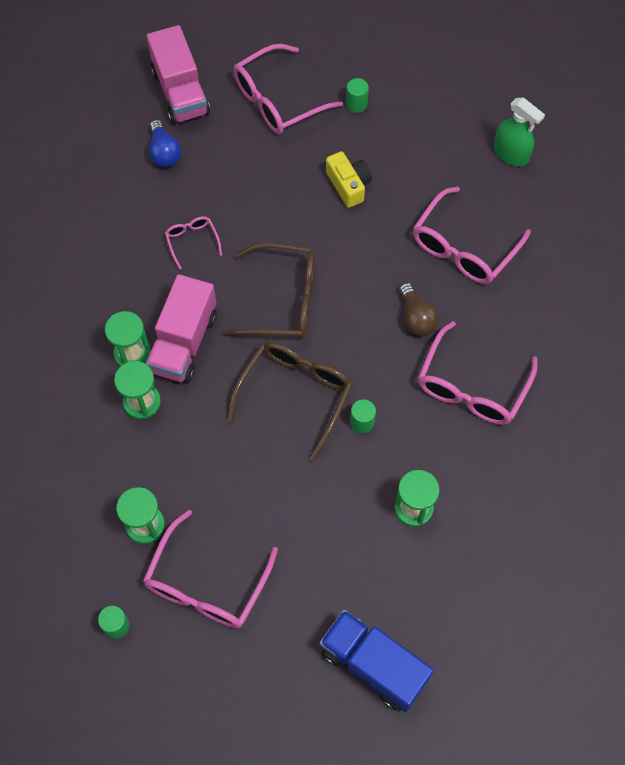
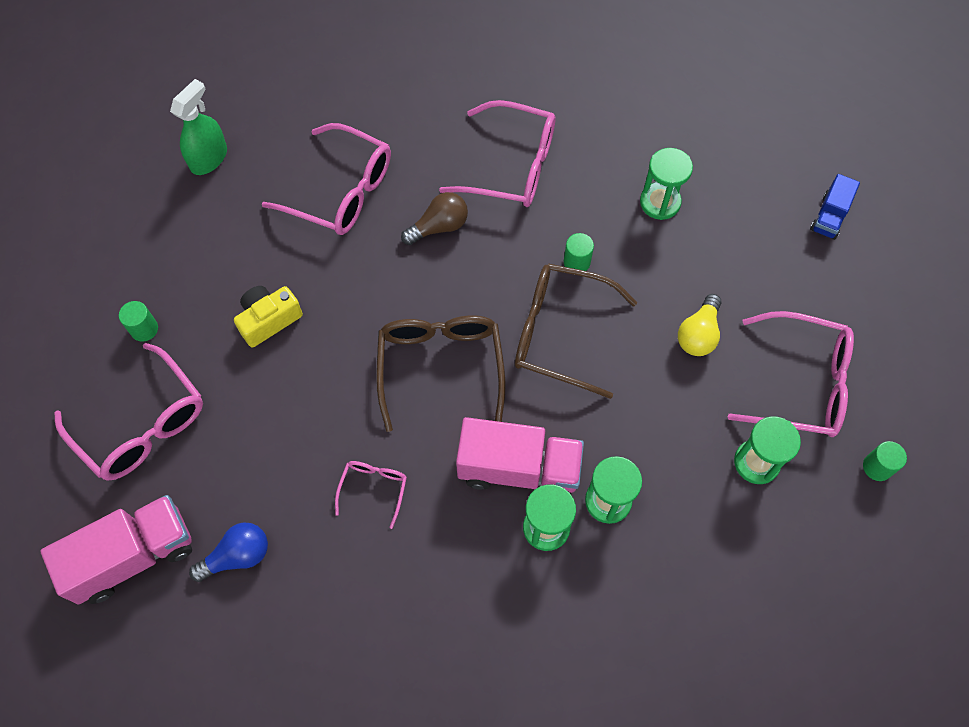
camera: 100 degrees left, 0 degrees up
(192, 241) = (373, 489): pink glasses -> pink glasses turned 135 degrees clockwise
(271, 508) = (698, 334): none -> yellow light bulb
(373, 665) = (829, 216): blue truck -> blue truck, size x0.54

